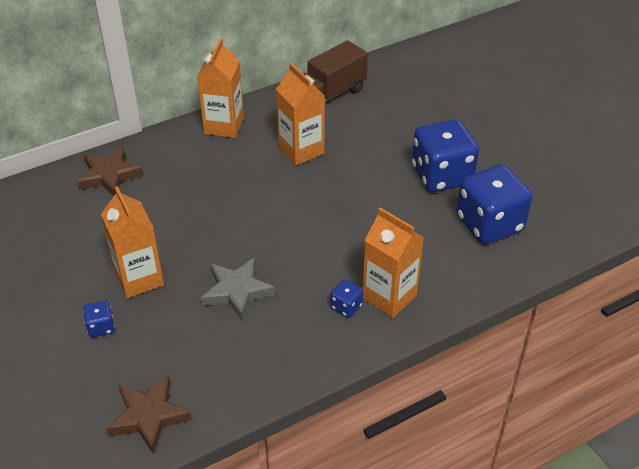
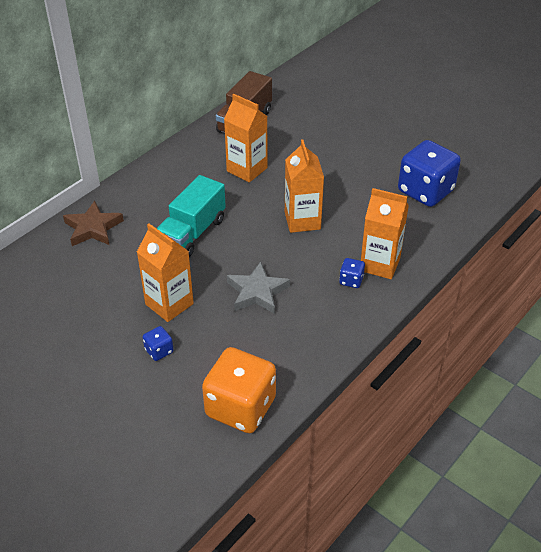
camera: 20 degrees left, 0 degrees up
(149, 416) = (240, 407): brown star -> orange dice
(205, 206) = (192, 233): none -> turquoise truck
(224, 126) = (170, 165): orange carton -> orange carton (302, 220)
(441, 176) = (369, 163): blue dice -> none

